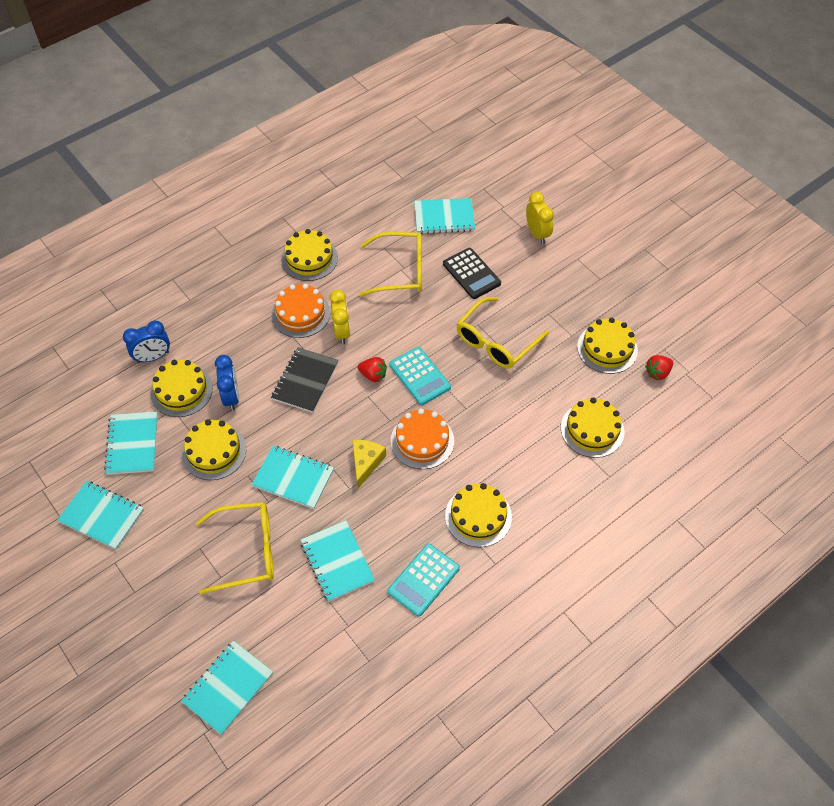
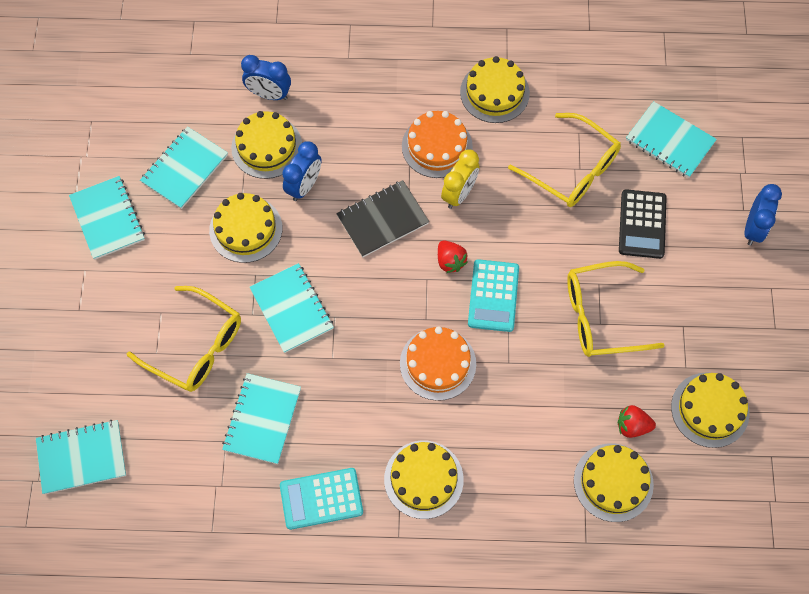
camera: 40 degrees right, 10 degrees up
(366, 463) = (367, 345): yellow cheese -> none
(537, 233) = (753, 229): yellow clock -> blue clock
(657, 373) = (739, 476): red strawberry -> red strawberry (632, 426)

